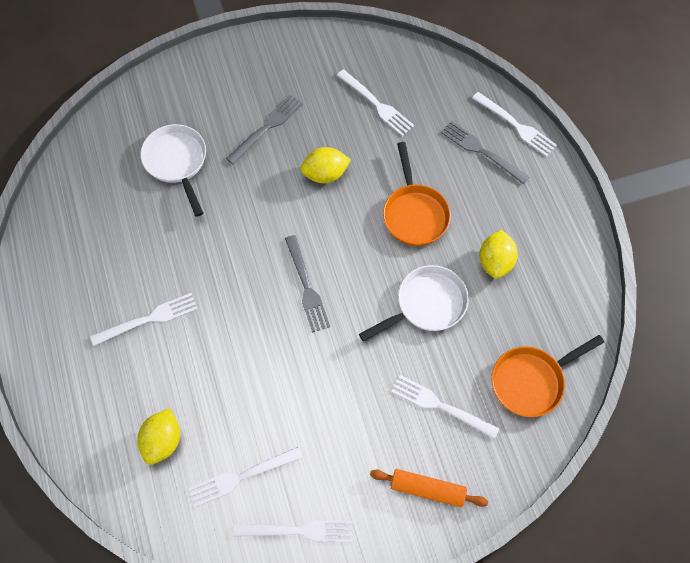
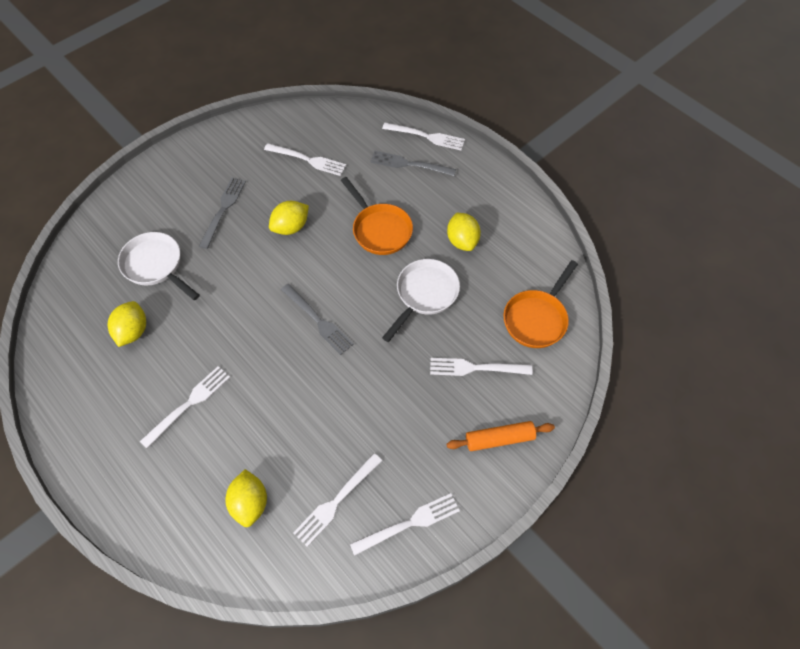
camera: 25 degrees left, 5 degrees down
(128, 223) = (133, 331): none -> yellow lemon

